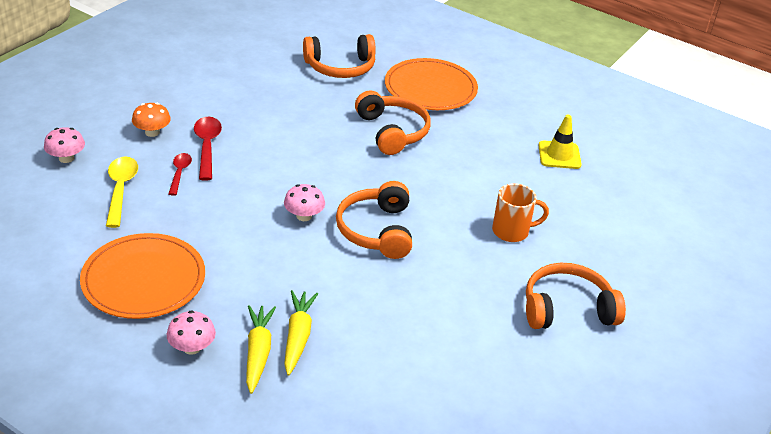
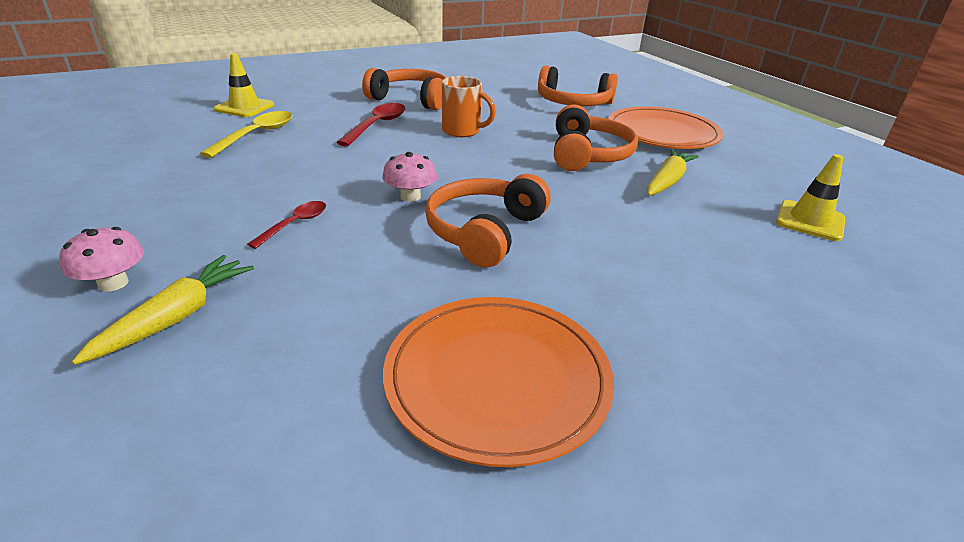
camera: 30 degrees right, 5 degrees down
(66, 158) = (244, 107): pink mushroom -> yellow traffic cone
(144, 280) = (168, 204): orange plate -> orange plate (497, 379)
(152, 132) = (340, 107): orange mushroom -> none
(179, 173) = (326, 136): red spoon -> red spoon (295, 224)
(298, 336) = (250, 316): yellow carrot -> yellow carrot (667, 181)
(512, 231) = (685, 284): orange mug -> orange mug (462, 131)
(567, 309) = (729, 429): orange headphones -> orange headphones (411, 99)

